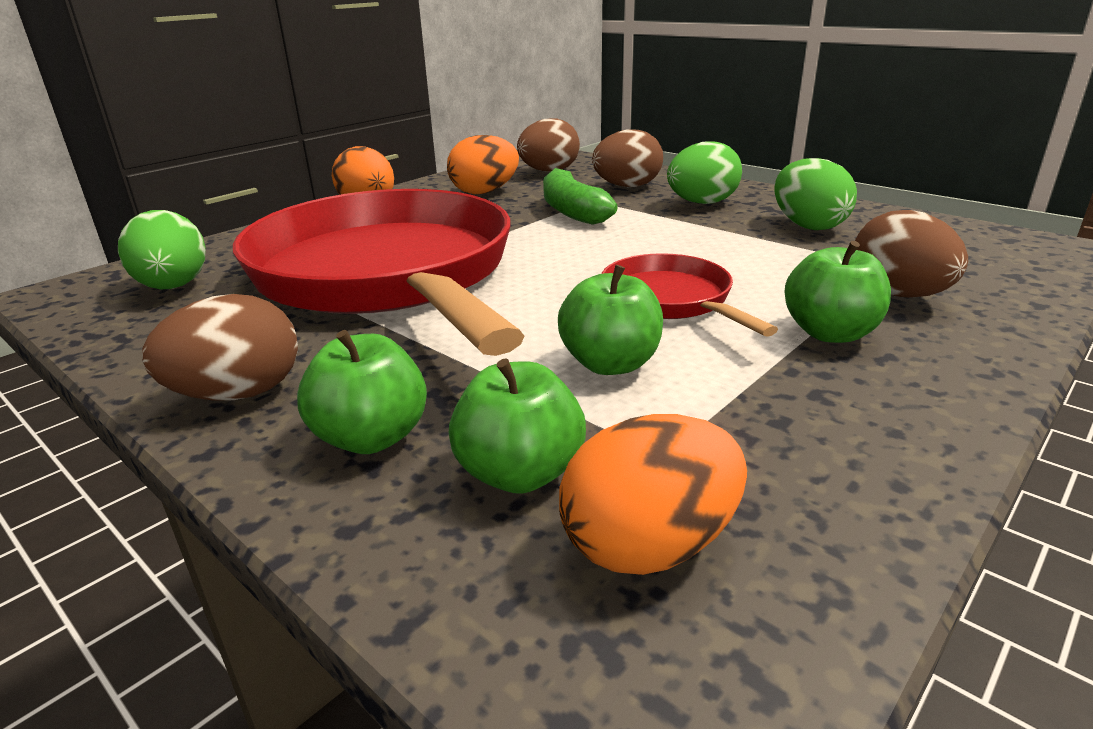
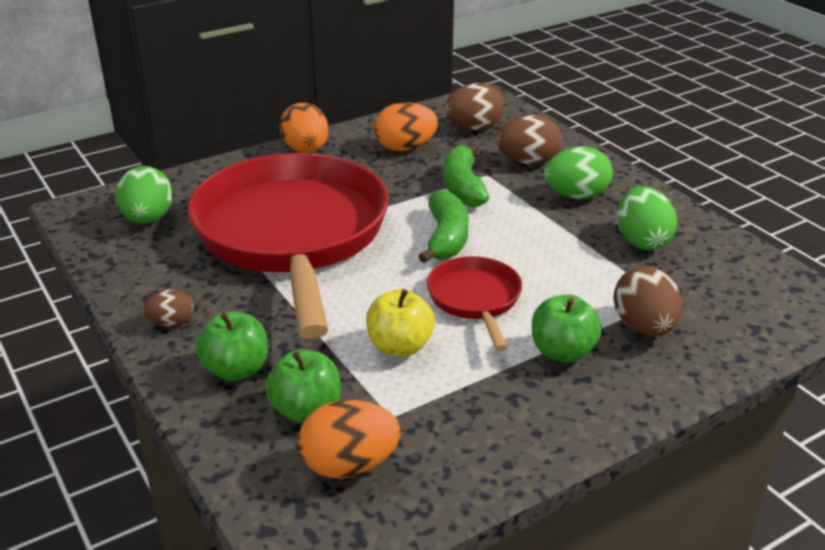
camera: 15 degrees right, 5 degrees up
(238, 394) = (171, 322): brown egg -> brown egg, size x0.58
(587, 252) = (446, 238): none -> green banana
(610, 364) = (400, 346): green apple -> yellow apple

